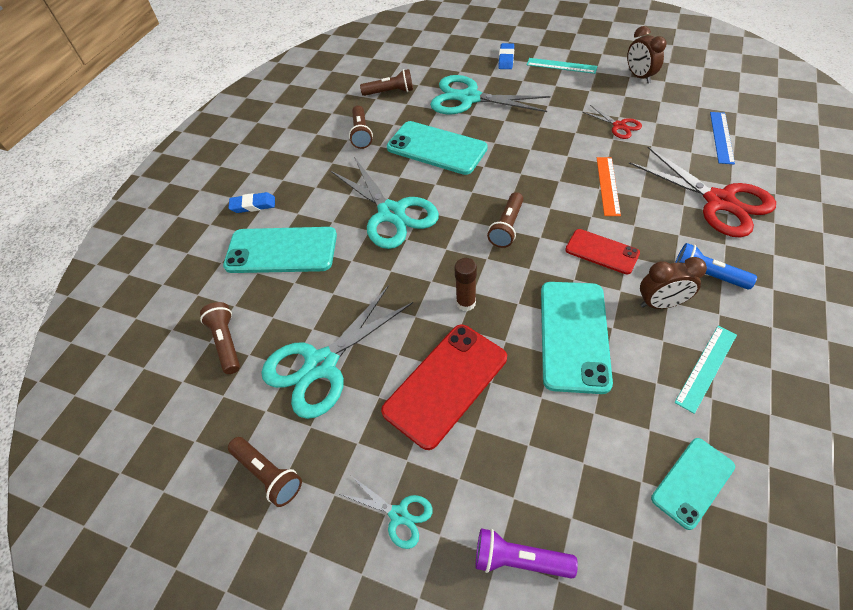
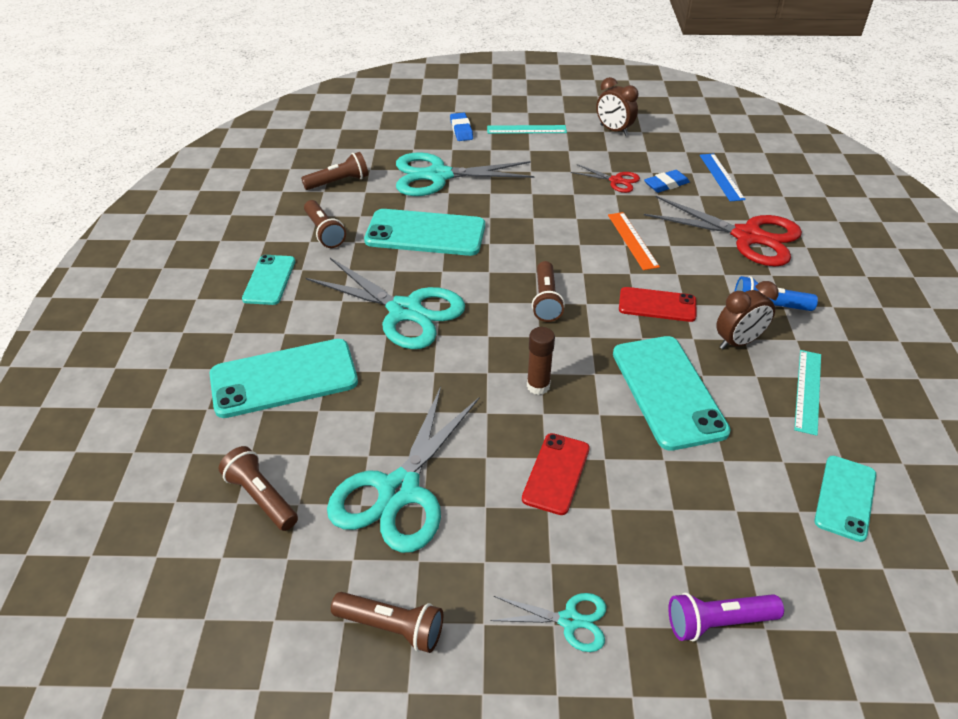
camera: 25 degrees left, 10 degrees down
(253, 205) = (219, 335): blue eraser -> blue eraser (666, 184)
(305, 167) = (269, 280): none -> turquoise phone
(445, 384) = (556, 473): red phone -> red phone, size x0.59

